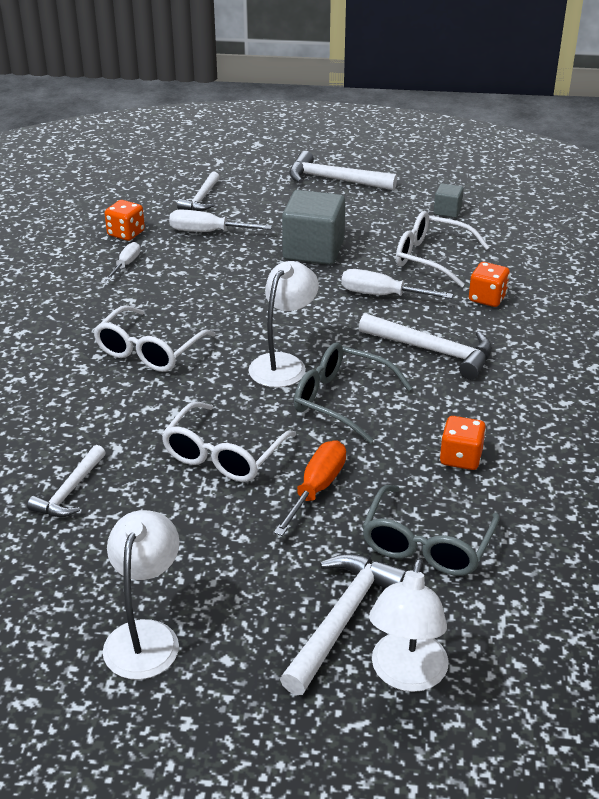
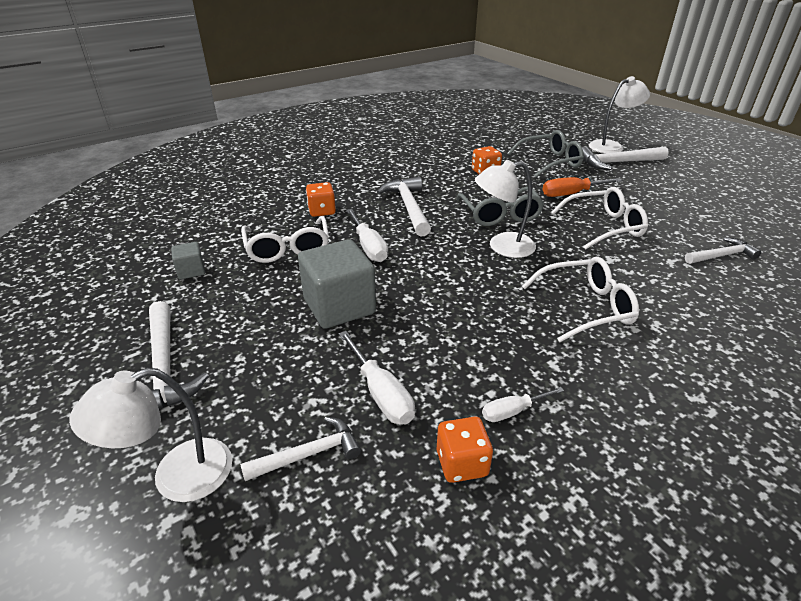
camera: 130 degrees left, 0 degrees up
(145, 636) = (715, 192): white lamp -> white lamp (177, 477)

